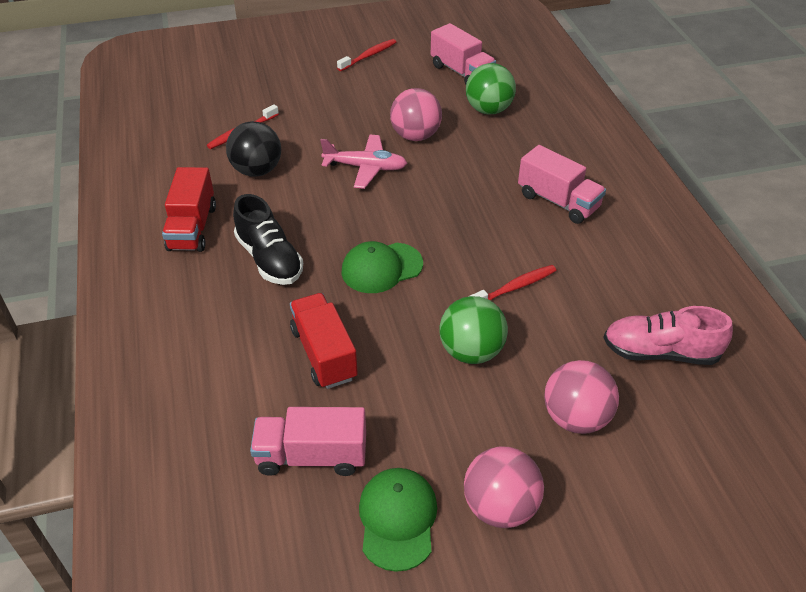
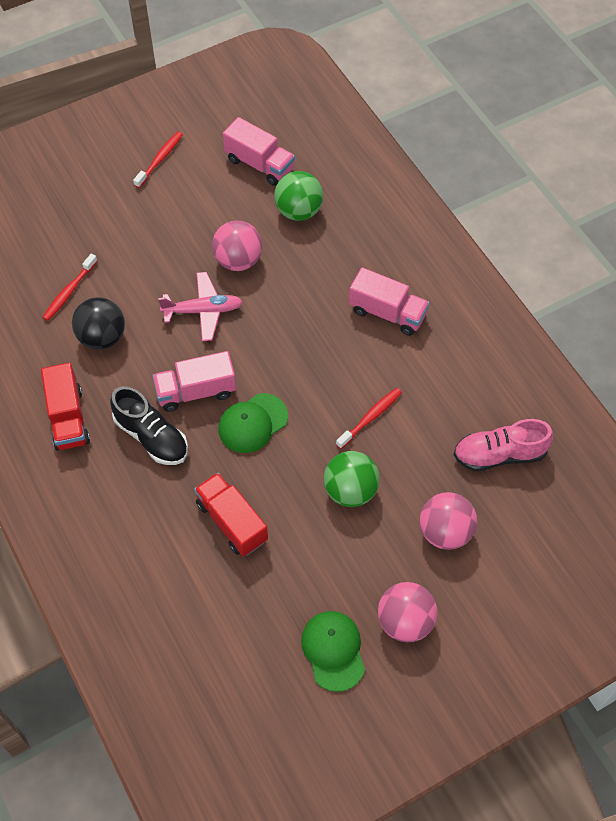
camera: 15 degrees left, 15 degrees up
(312, 456) = (253, 616): pink truck -> pink truck (196, 391)

